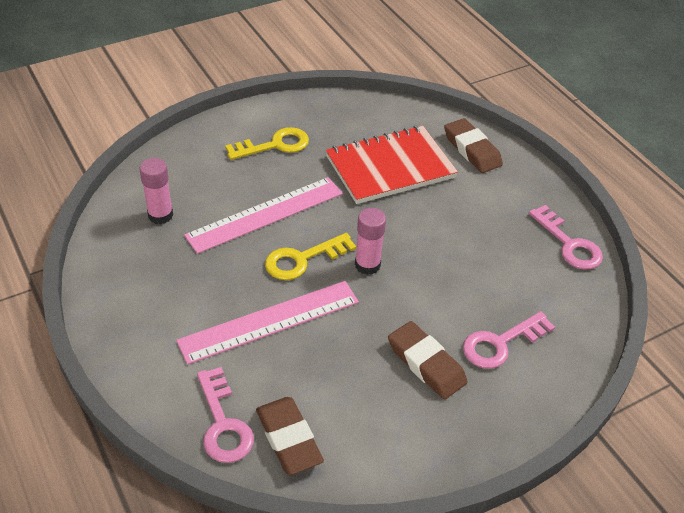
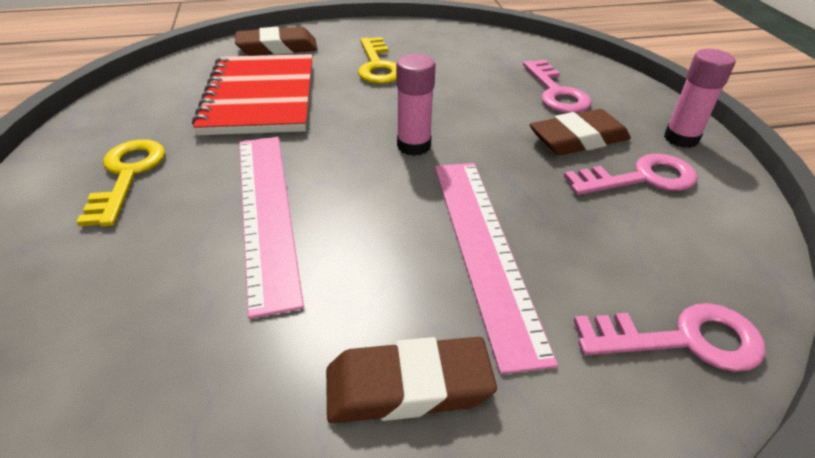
camera: 70 degrees left, 5 degrees down
(160, 215) = (170, 346): pink glue stick -> pink glue stick (681, 138)
(288, 438) = (701, 271): brown eraser -> brown eraser (408, 386)
(302, 259) = (378, 195): yellow key -> yellow key (378, 66)
(569, 244) = (440, 35): pink key -> pink key (641, 178)

